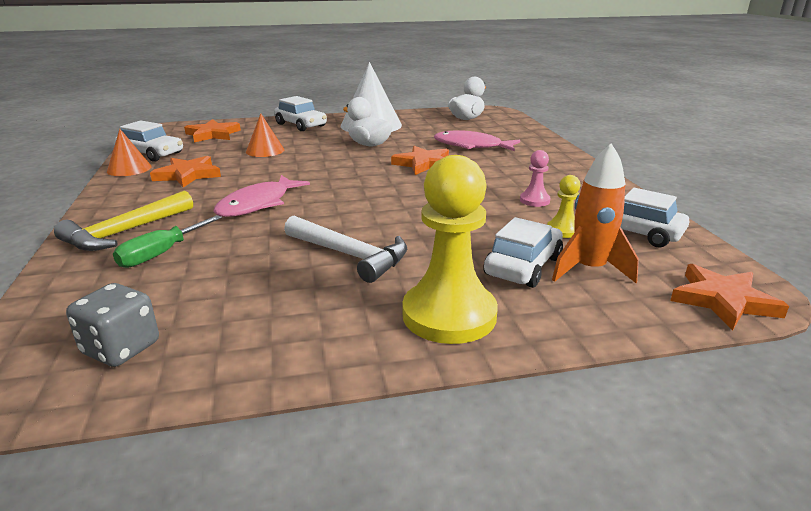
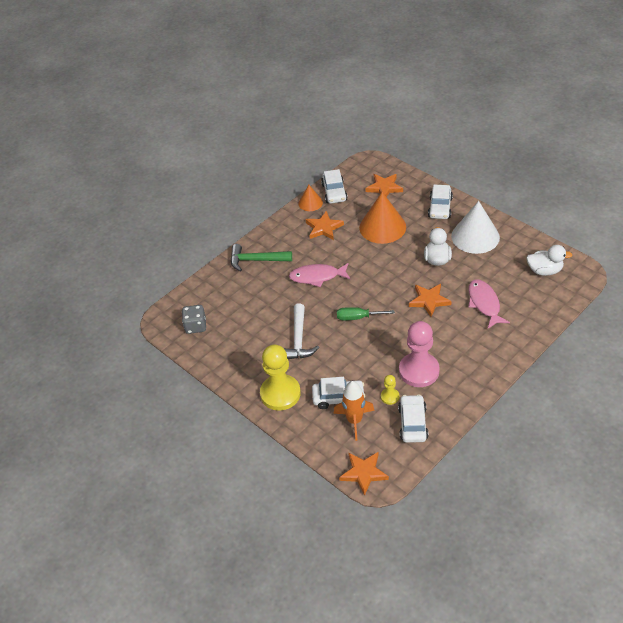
camera: 60 degrees right, 20 degrees up
(125, 232) = (256, 260): yellow hammer -> green hammer
(161, 254) = (251, 285): green screwdriver -> green screwdriver (358, 317)
(265, 150) = (382, 227): orange cone -> orange cone, size x1.85
(534, 200) = (419, 371): pink pawn -> pink pawn, size x2.18

